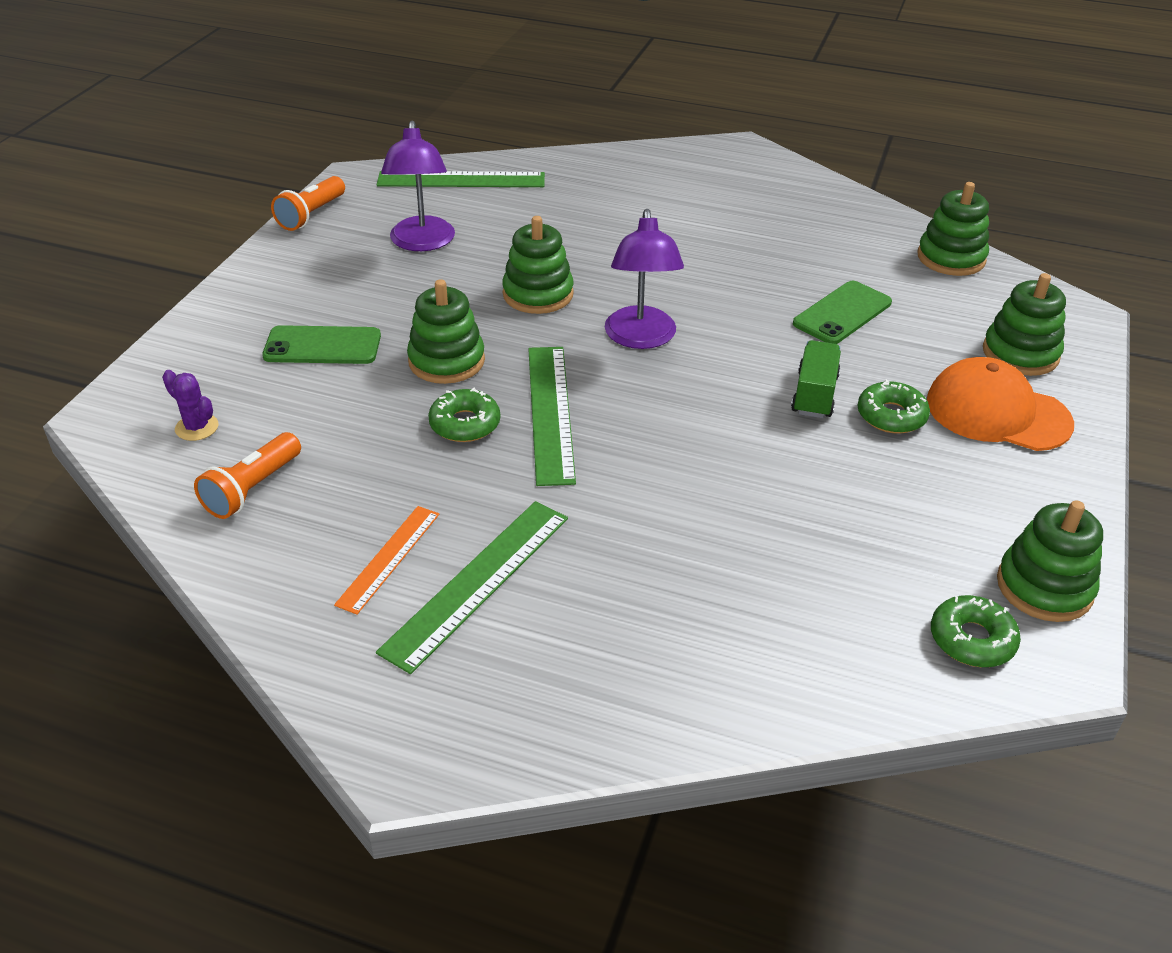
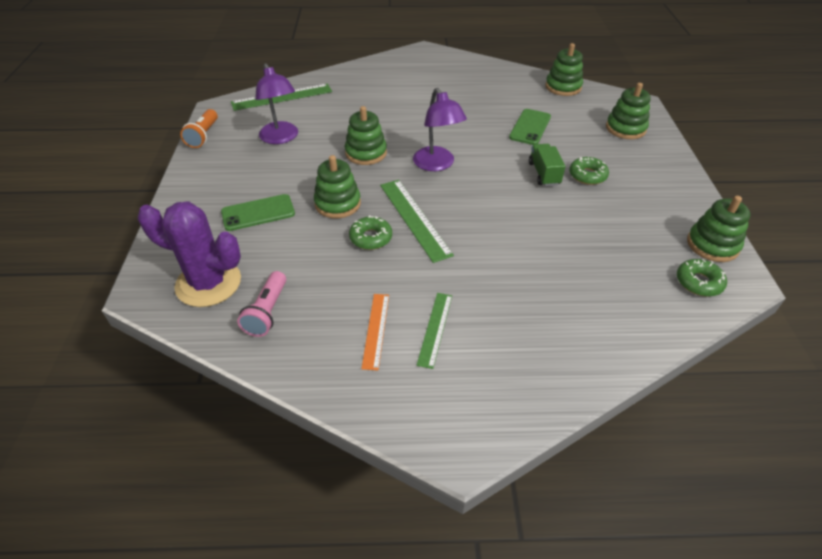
camera: 20 degrees left, 5 degrees up
(197, 427) = (208, 283): purple cactus -> purple cactus, size x2.35
(252, 489) = (267, 312): orange flashlight -> pink flashlight
(477, 582) = (435, 329): green ruler -> green ruler, size x0.62
(997, 412) = (634, 161): orange cap -> none

